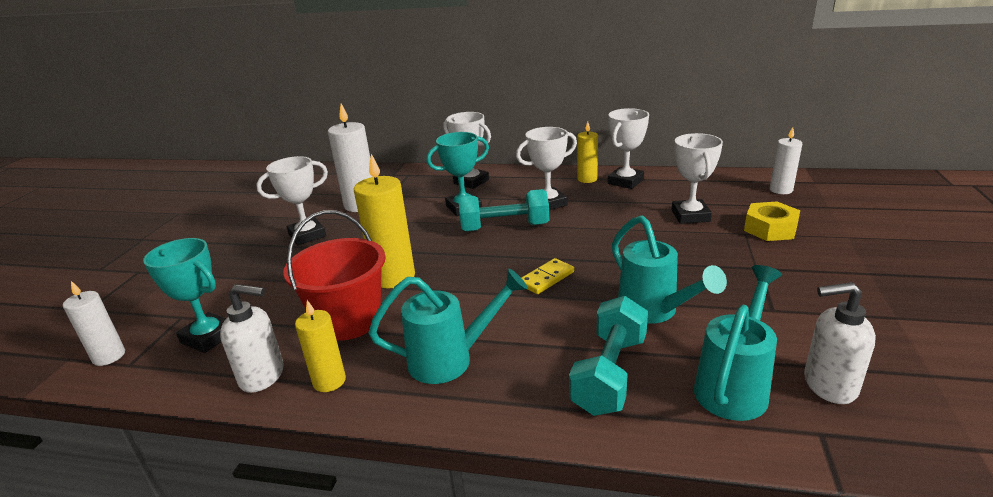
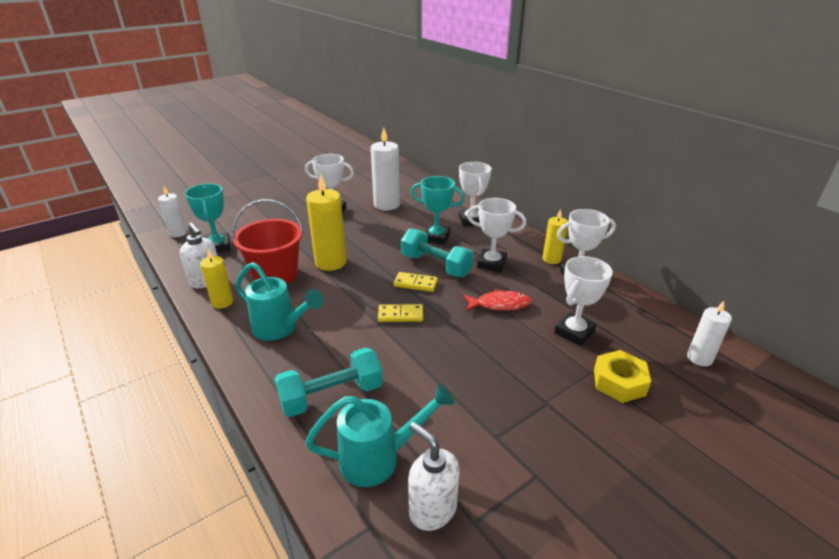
camera: 40 degrees right, 5 degrees up
(513, 249) = (415, 284): none -> yellow domino
(609, 227) = (500, 304): none -> red fish
(654, 312) = (420, 380): turquoise watering can -> none

